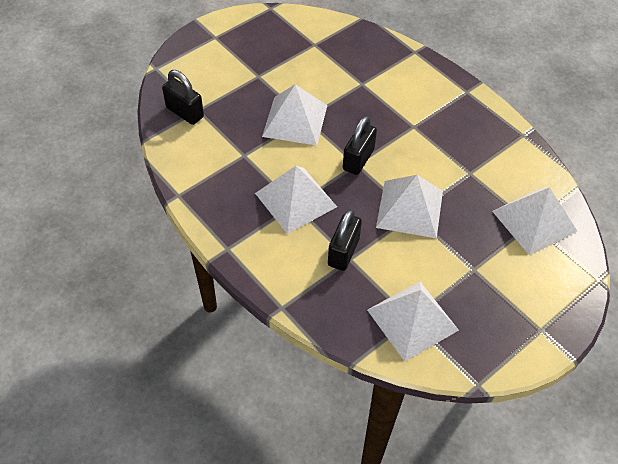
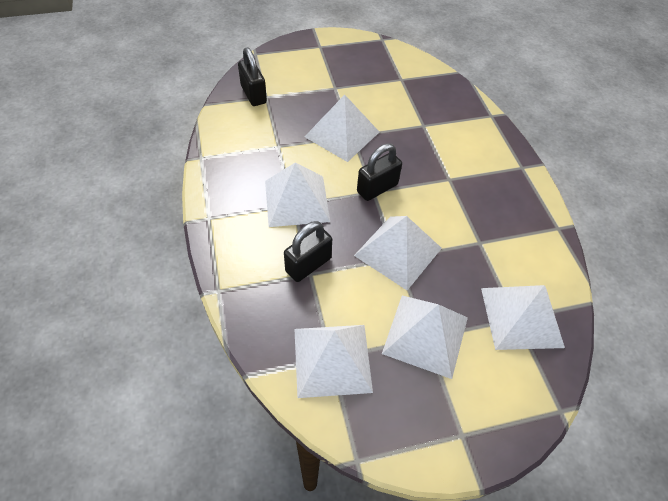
camera: 25 degrees right, 0 degrees up
(472, 267) = (425, 335): none -> white pyramid

